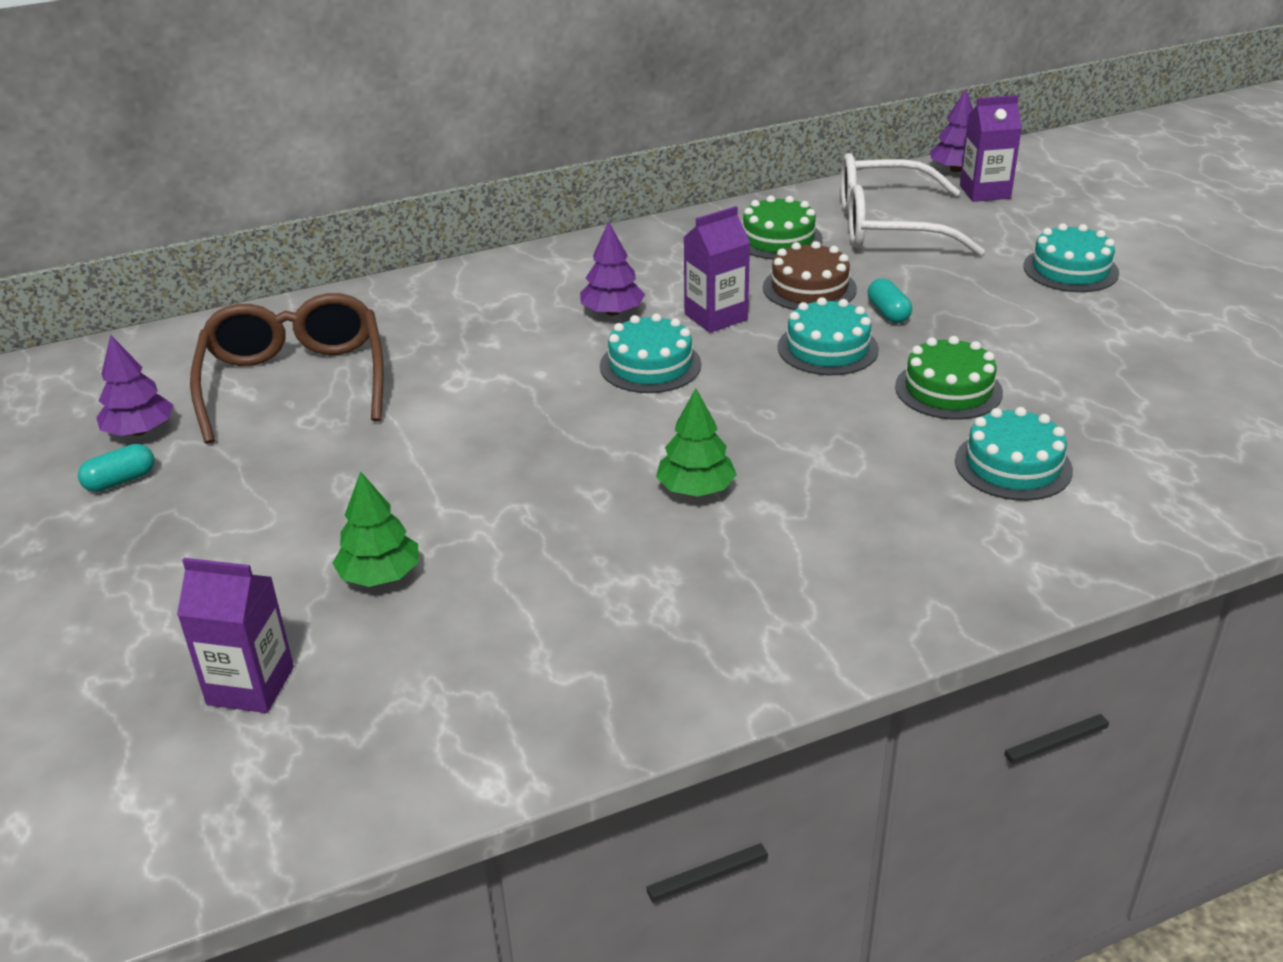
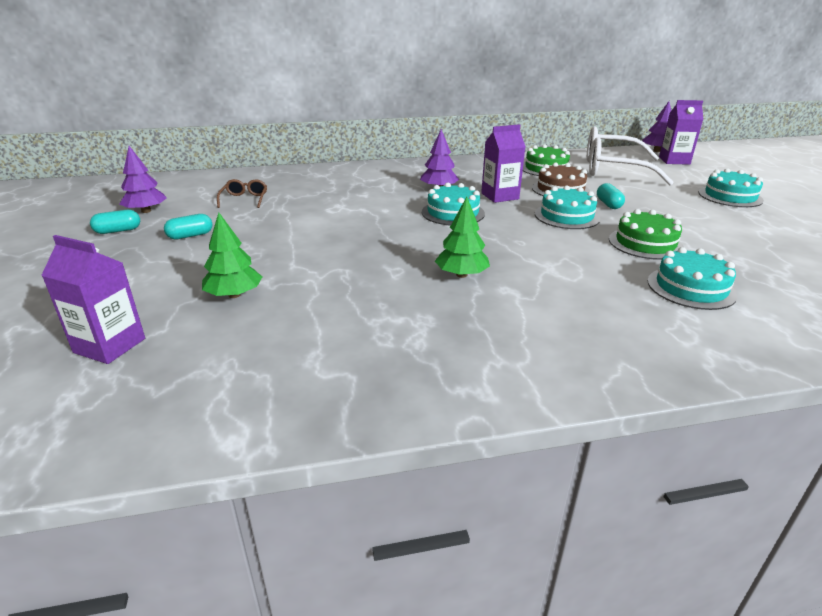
camera: 10 degrees right, 5 degrees down
(248, 474) = (190, 236): none -> turquoise capsule
(295, 381) = (244, 199): brown glasses -> brown glasses, size x0.42

